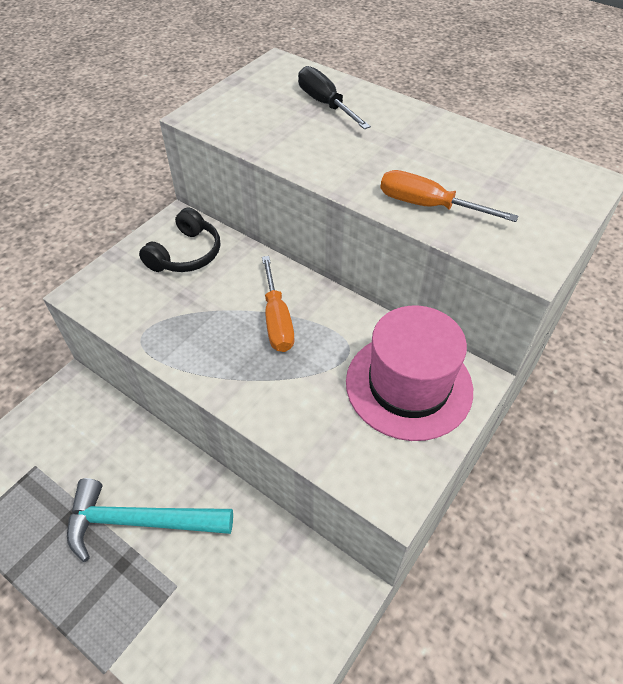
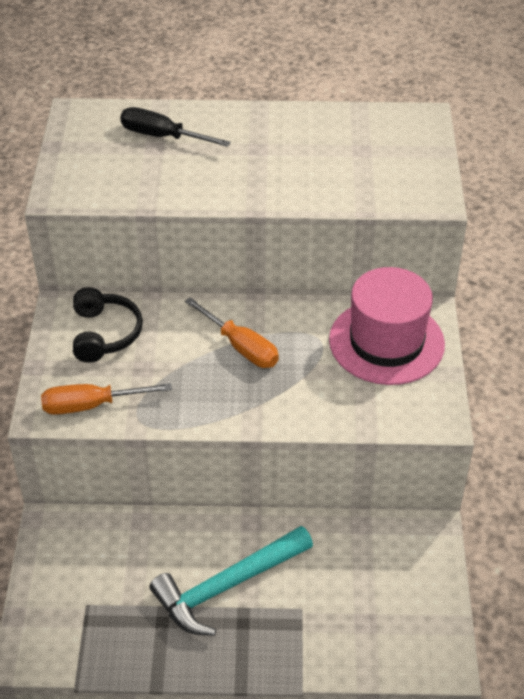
camera: 35 degrees left, 5 degrees down
(428, 206) = (328, 189): orange screwdriver -> orange screwdriver (91, 405)

